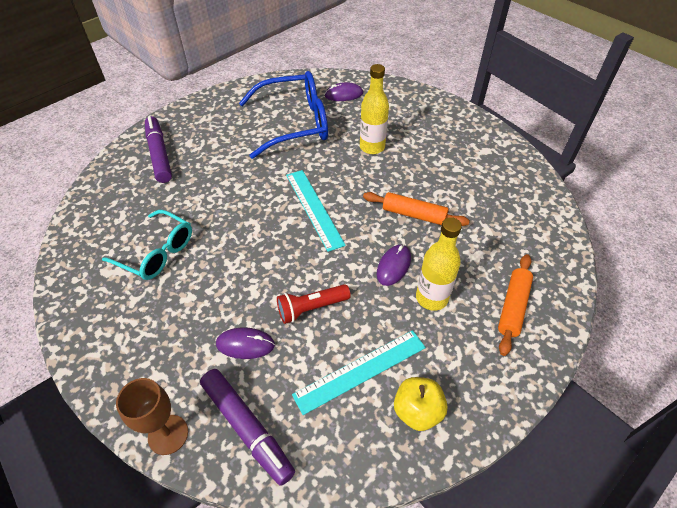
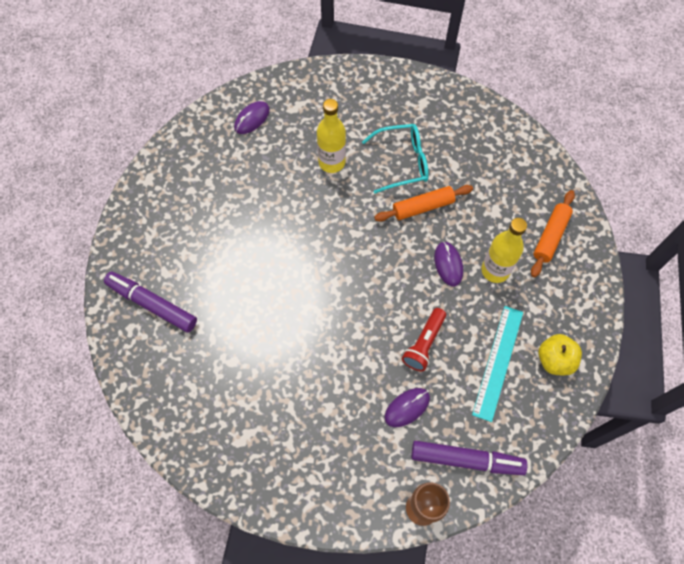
camera: 40 degrees left, 15 degrees up
(157, 253) = (262, 393): turquoise glasses -> turquoise glasses (402, 162)
(295, 123) = (241, 183): blue glasses -> none
(314, 208) = (343, 258): turquoise ruler -> none
(513, 307) = (550, 236): orange rolling pin -> orange rolling pin turned 45 degrees clockwise

